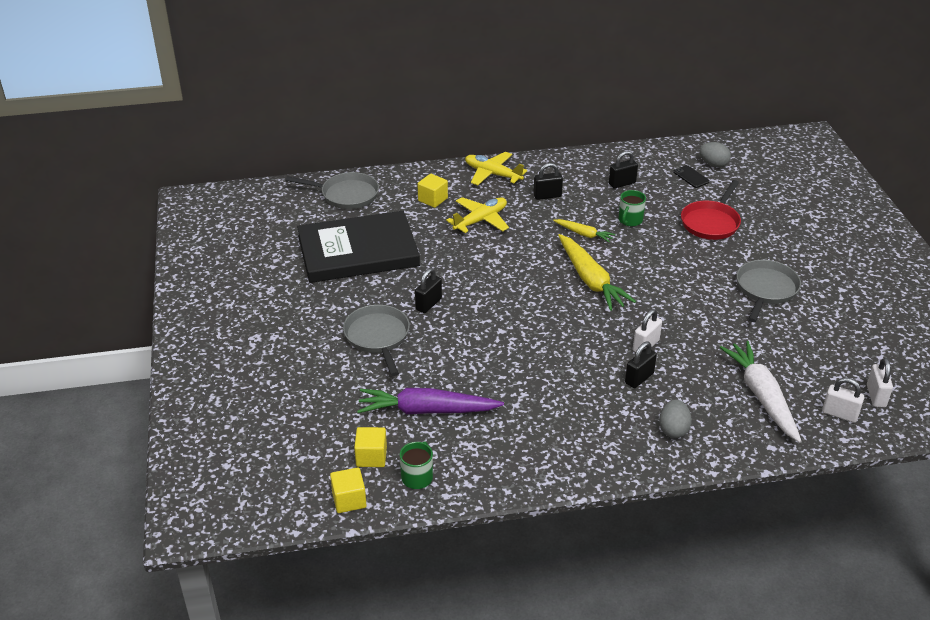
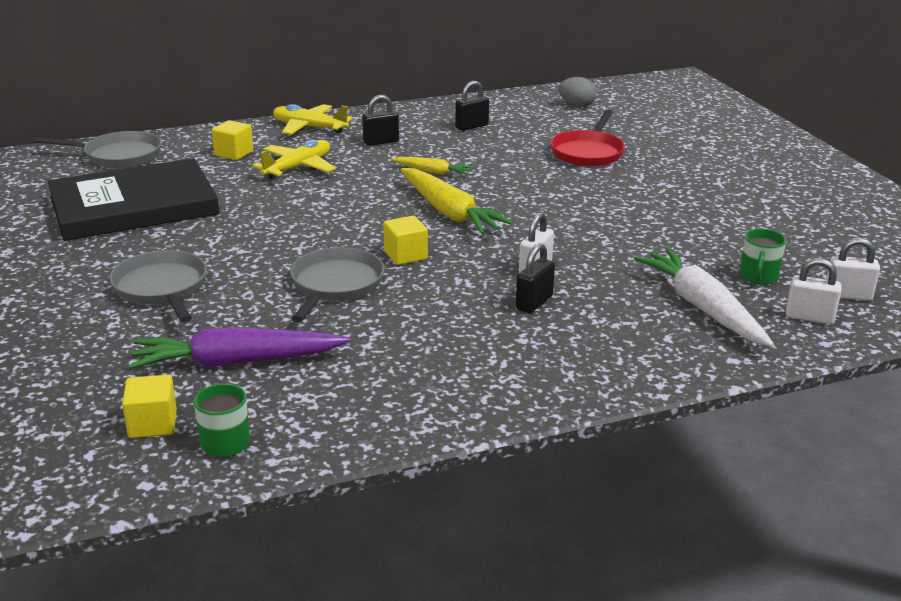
camera: 10 degrees left, 10 degrees down
(349, 500) = (116, 482): yellow cube -> yellow cube (405, 255)
(428, 304) = (233, 250): black padlock -> none
(630, 220) = (488, 156): green mug -> green mug (758, 276)
(673, 430) = (594, 353): grey egg -> none
(691, 177) = (553, 116): black phone -> none
(765, 289) = (673, 206): grey pan -> grey pan (335, 285)
(876, 396) = (848, 295): white padlock -> white padlock turned 75 degrees counterclockwise

